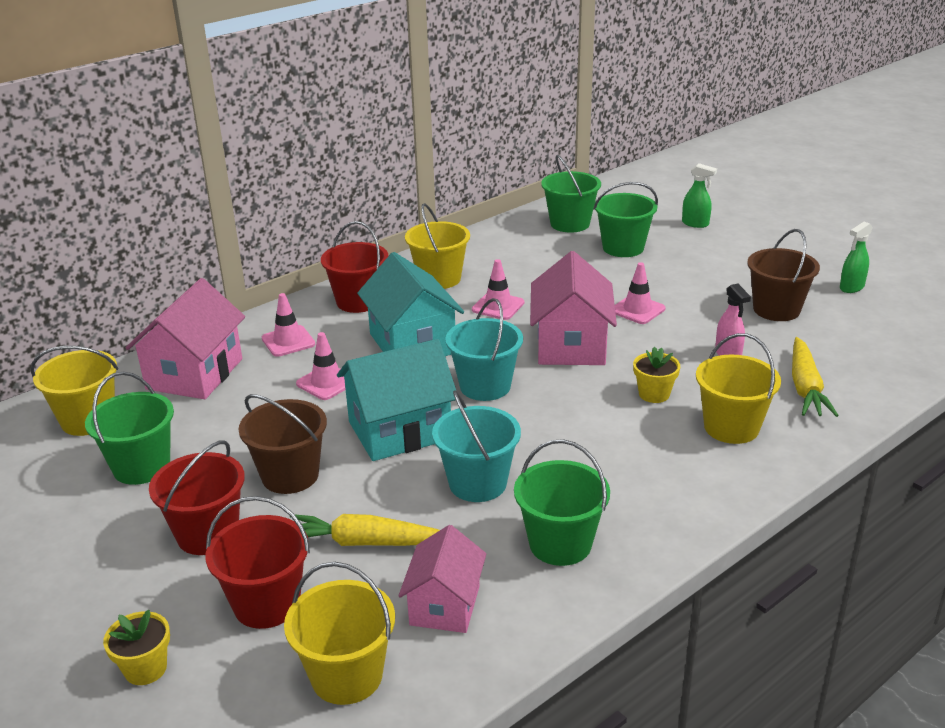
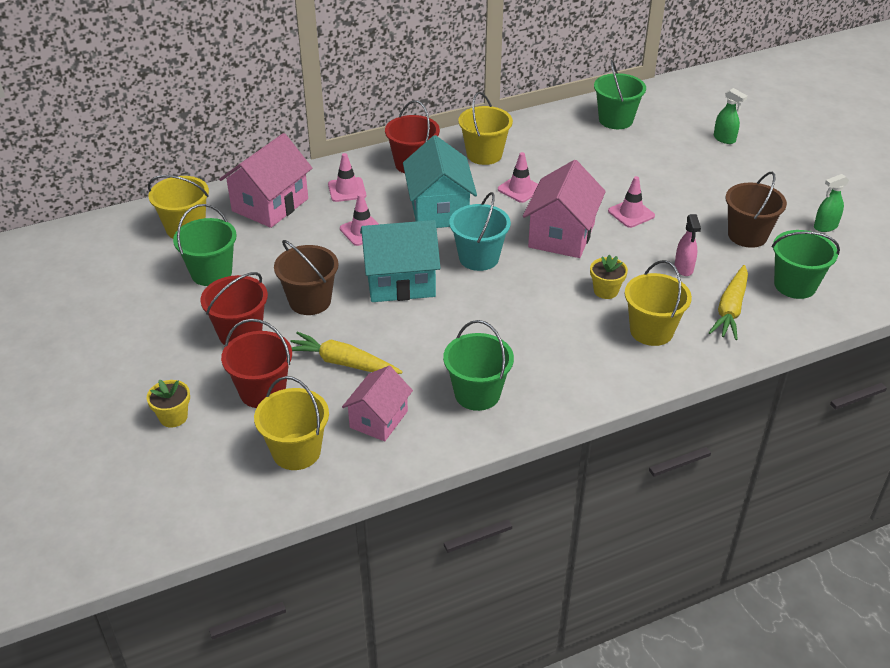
camera: 15 degrees right, 10 degrees up
(477, 483) = (439, 335): turquoise bucket -> none
(623, 248) = (649, 152): green bucket -> green bucket (795, 285)

